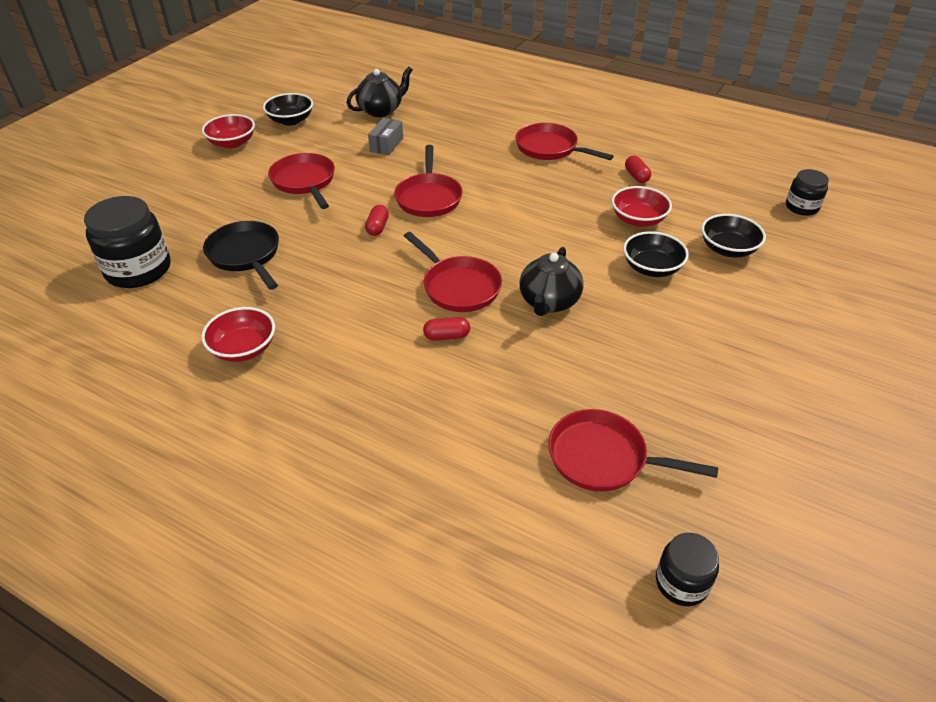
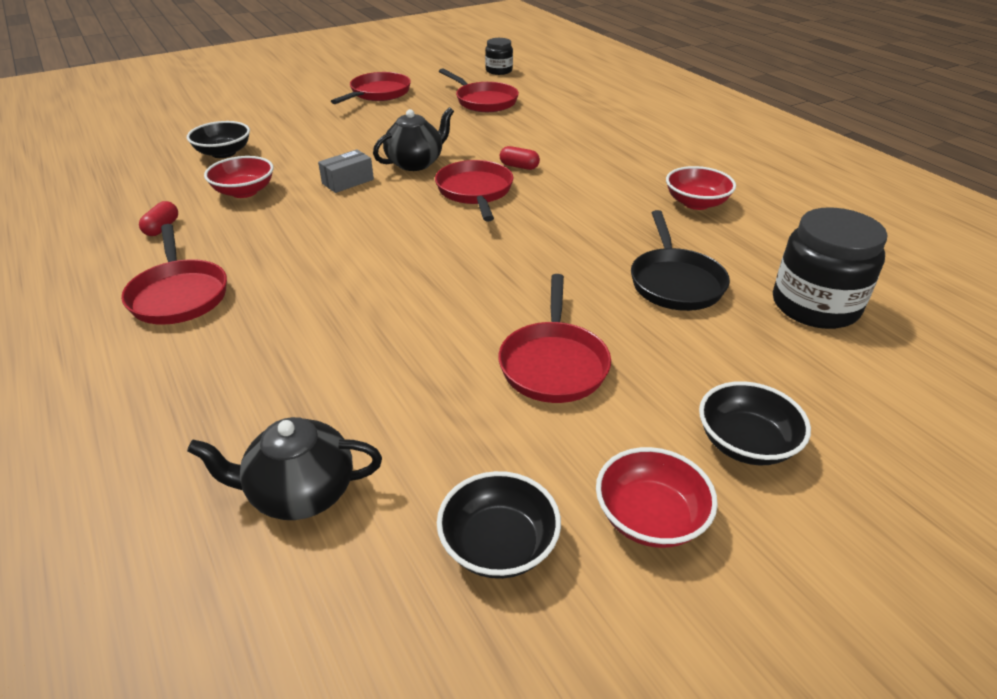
camera: 150 degrees left, 5 degrees down
(377, 227) = (502, 265): red capsule -> none
(386, 145) = (377, 392): grey box -> grey box (348, 181)
(428, 197) = (410, 281): red pan -> red pan (378, 93)
(652, 268) = (303, 159): black bowl -> black bowl (745, 443)
(801, 207) = (100, 159): black jar -> none

